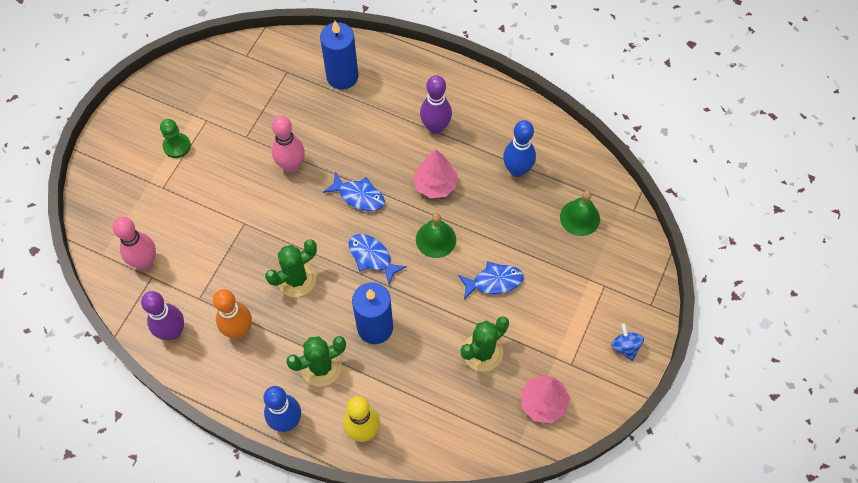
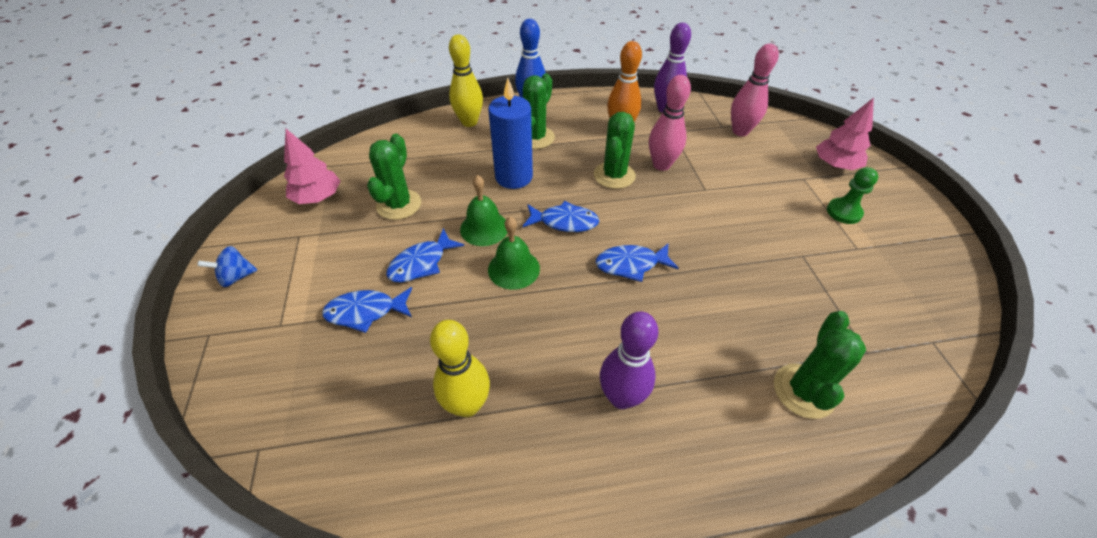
camera: 145 degrees right, 15 degrees down
(291, 165) = (727, 255): pink bowling pin -> pink bowling pin (661, 165)
(342, 76) = (803, 391): blue candle -> green cactus
(435, 184) = (560, 323): pink tree -> pink tree (835, 165)
(517, 170) = (467, 405): blue bowling pin -> yellow bowling pin
(547, 263) = (366, 312): none -> blue fish
(579, 217) = (343, 389): green bell -> green bell (484, 228)
(625, 347) = (236, 277): blue spinning top -> blue spinning top turned 120 degrees clockwise

